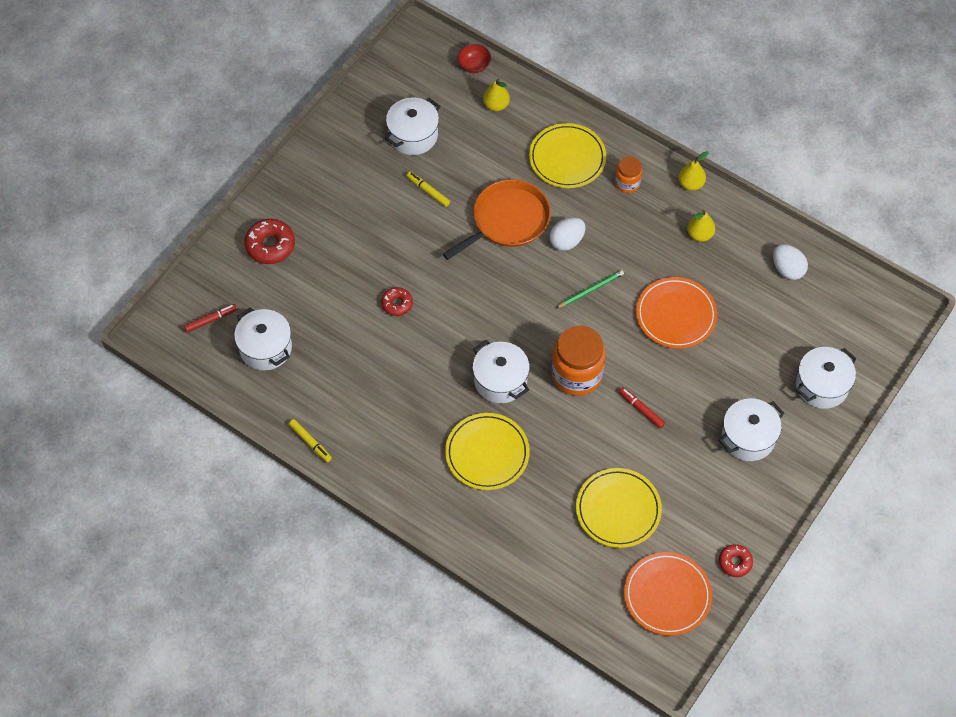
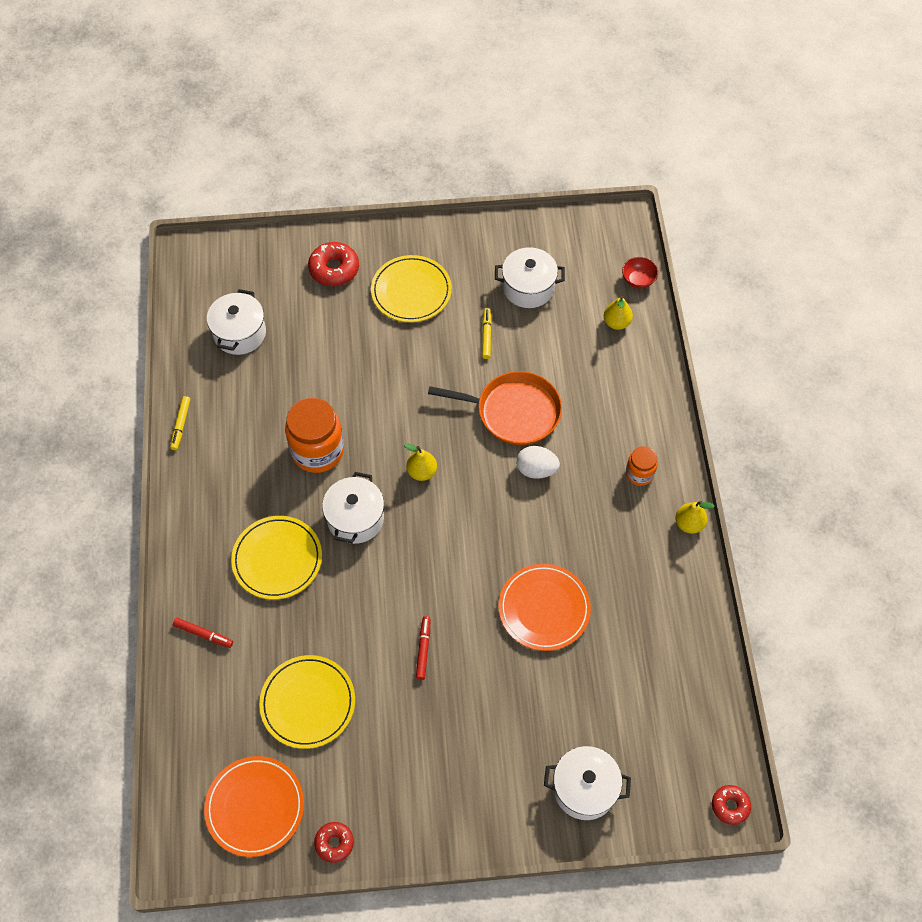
camera: 50 degrees right, 0 degrees up
(211, 320) = (233, 280): red marker -> red marker (203, 634)
(397, 304) = (360, 391): red donut -> red donut (730, 806)
(567, 158) = (618, 411): yellow plate -> yellow plate (411, 291)
(576, 374) = (412, 573): orange jar -> orange jar (317, 451)
(590, 290) = (506, 523): green pencil -> none
(700, 234) = (644, 569): yellow pear -> yellow pear (422, 472)
(748, 437) = (473, 761): white pot -> none
(787, 269) = (679, 669): white egg -> none

